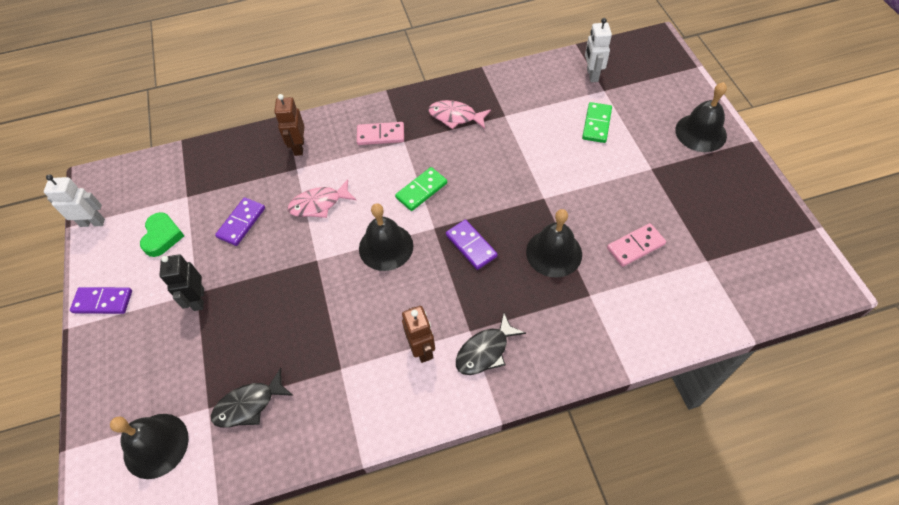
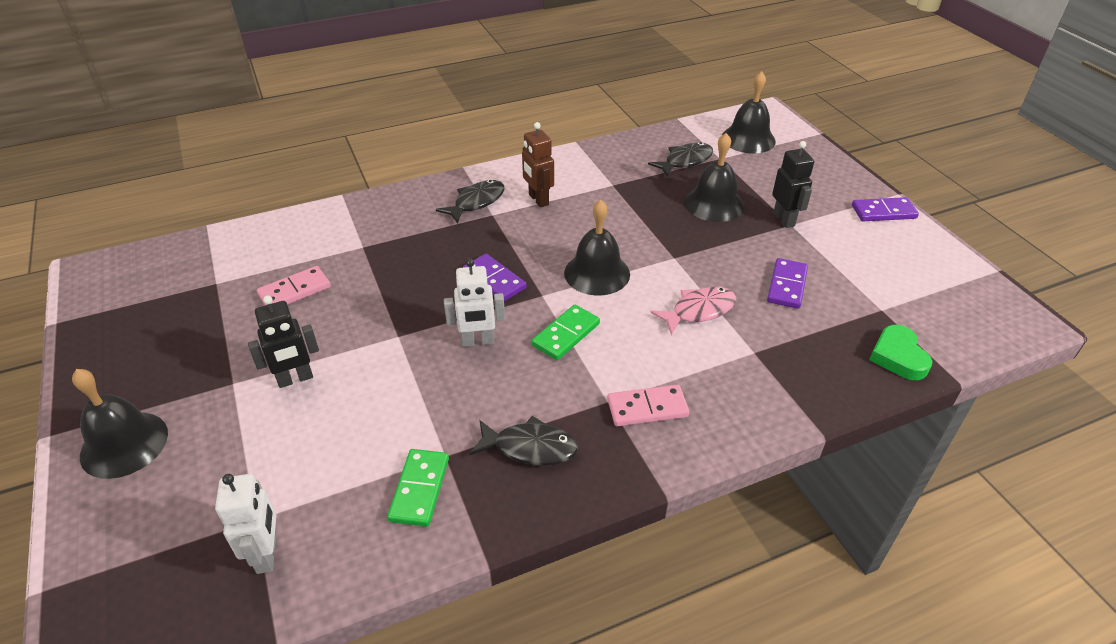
camera: 170 degrees right, 15 degrees down
(92, 222) = (974, 275): white robot -> white robot (478, 341)
(162, 236) = (873, 267): green heart -> green heart (898, 357)
(299, 147) = (768, 382): brown robot -> none
(455, 116) = (529, 448): pink fish -> black fish
(554, 253) = (395, 279): black bell -> black bell (714, 204)
(596, 124) = (291, 448): green domino -> green domino (420, 489)
(609, 168) = (295, 379): none -> black robot

